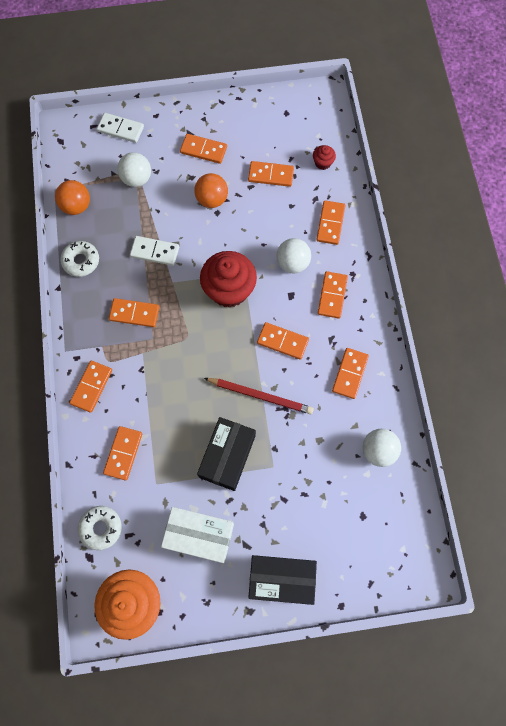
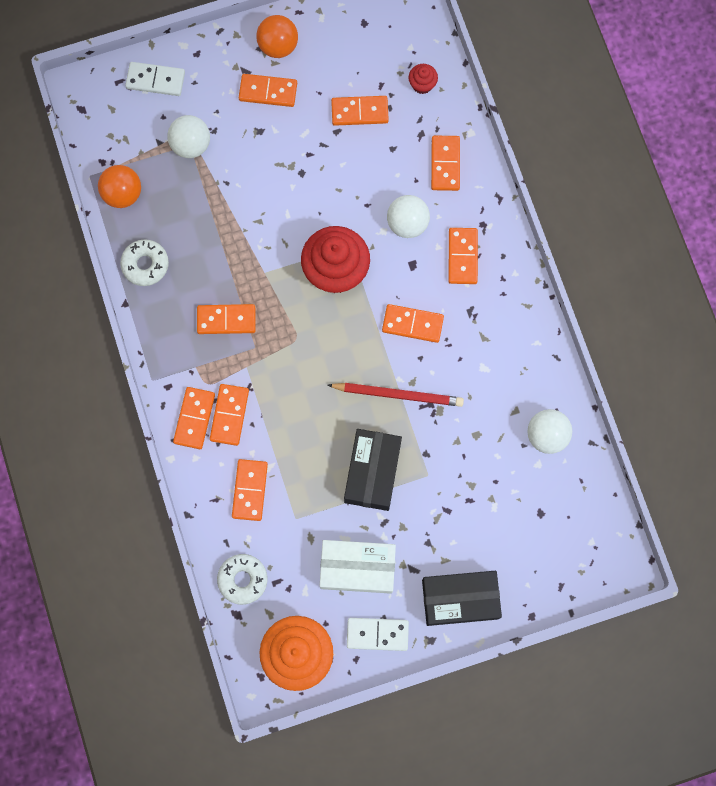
camera: 10 degrees left, 5 degrees up
(155, 252) = (234, 237): white domino -> white domino (377, 634)
(212, 199) = (292, 156): orange ball -> orange ball (278, 46)
(349, 374) = (499, 350): orange domino -> orange domino (229, 415)

